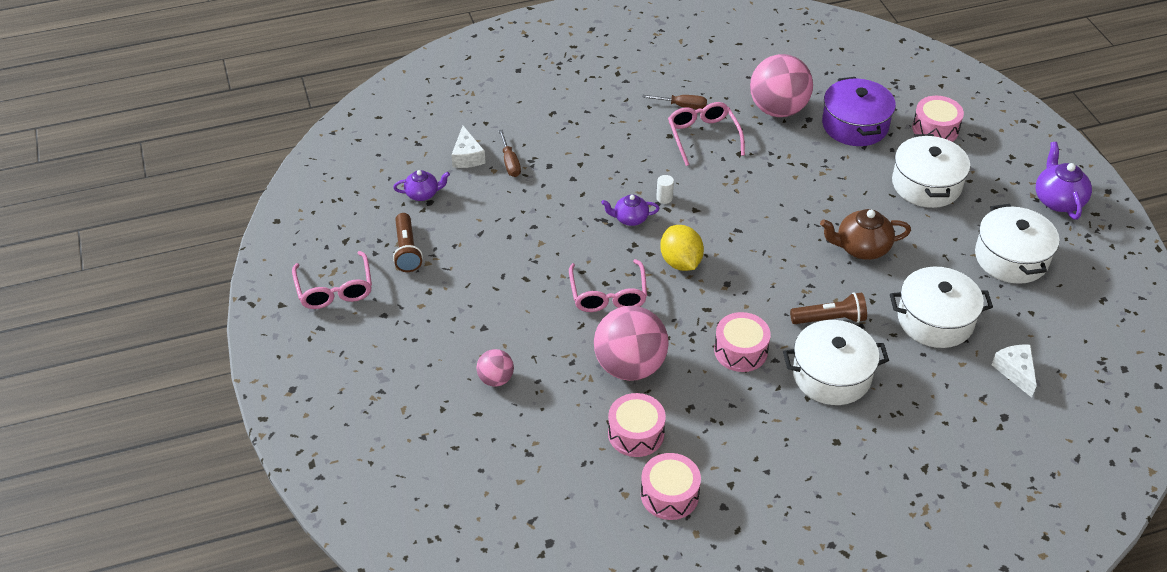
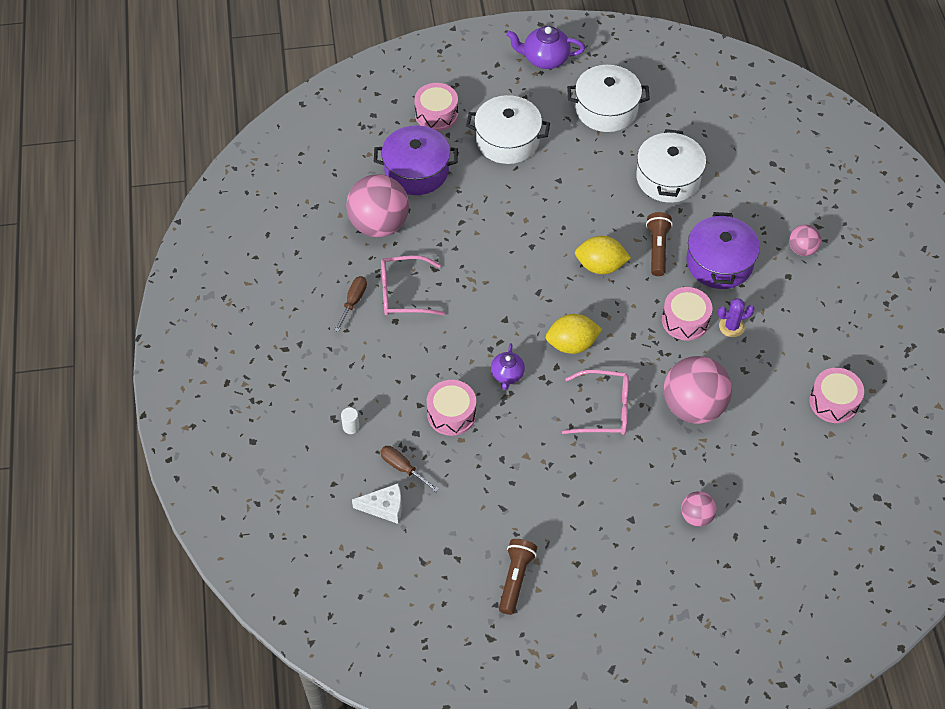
camera: 80 degrees left, 10 degrees up
(334, 289) = (559, 652): pink glasses -> none
(407, 250) = (515, 579): brown flashlight -> brown flashlight turned 75 degrees counterclockwise
(423, 194) = (434, 556): purple teapot -> none
(510, 162) = (403, 468): brown screwdriver -> brown screwdriver turned 135 degrees counterclockwise
(636, 433) = (768, 415): pink drum -> pink drum (451, 414)
(664, 198) = (484, 341): white cylinder -> white cylinder (351, 427)
(745, 392) = (731, 326): none -> purple cactus
(788, 274) = (600, 266): none -> yellow lemon
(831, 375) = (719, 263): white pot -> purple pot
(861, 248) = (577, 206): brown teapot -> none
(882, 453) = (802, 249): none -> pink ball
(1015, 372) = (729, 143): white cheese -> none

